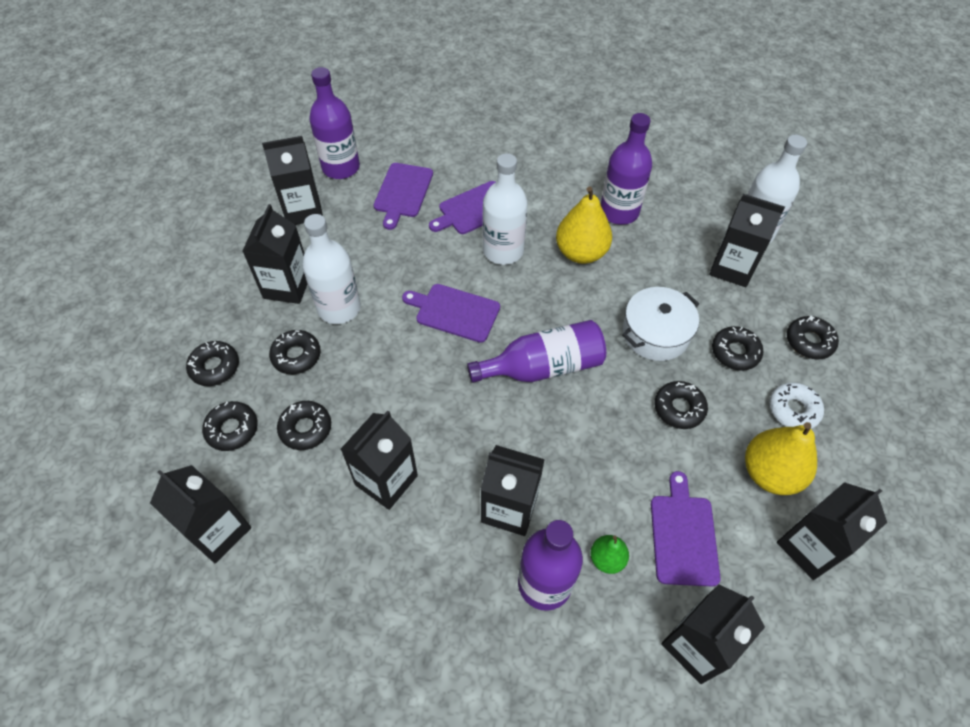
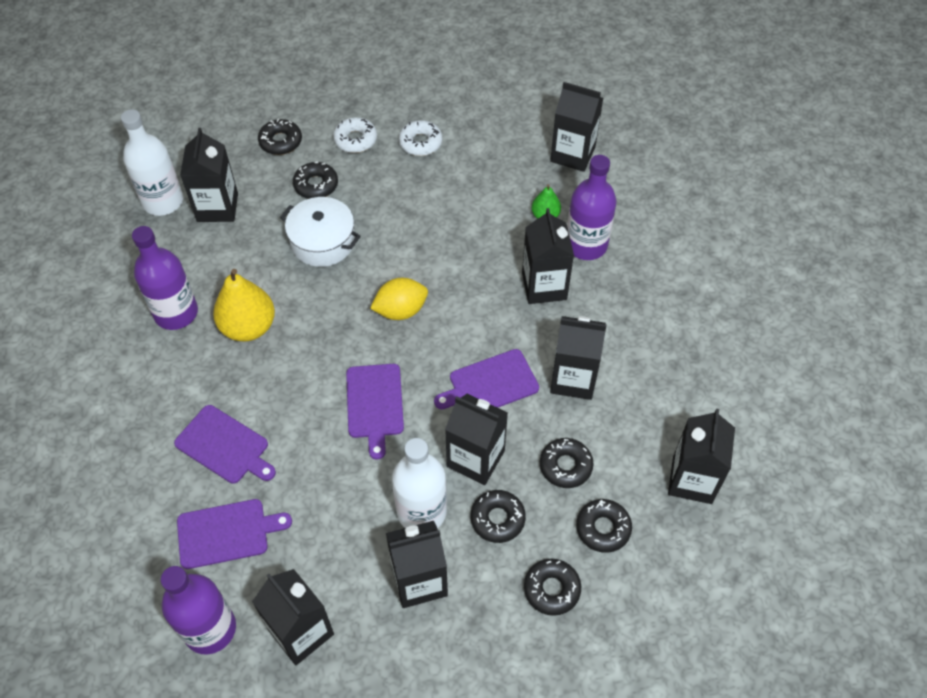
camera: 115 degrees left, 0 degrees up
(503, 250) = (275, 395): white bottle -> none
(543, 367) = (401, 310): purple bottle -> yellow lemon
(679, 408) = (392, 207): black donut -> none
(683, 535) = (500, 178): purple cutting board -> purple cutting board (490, 384)
(770, 473) = (420, 143): yellow pear -> white donut
(809, 547) = (467, 112): black carton -> black carton (475, 458)

